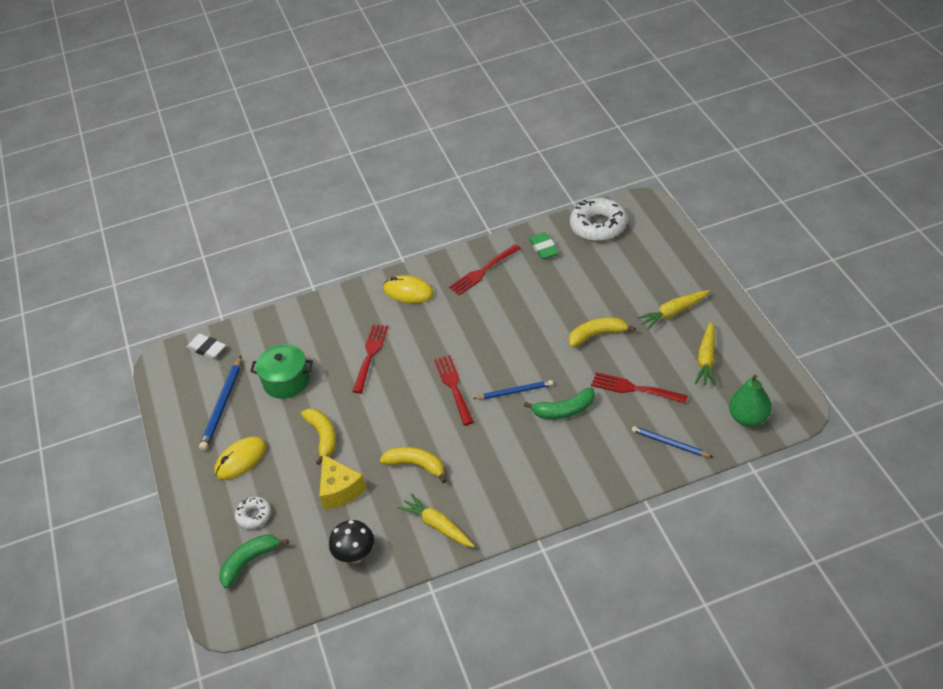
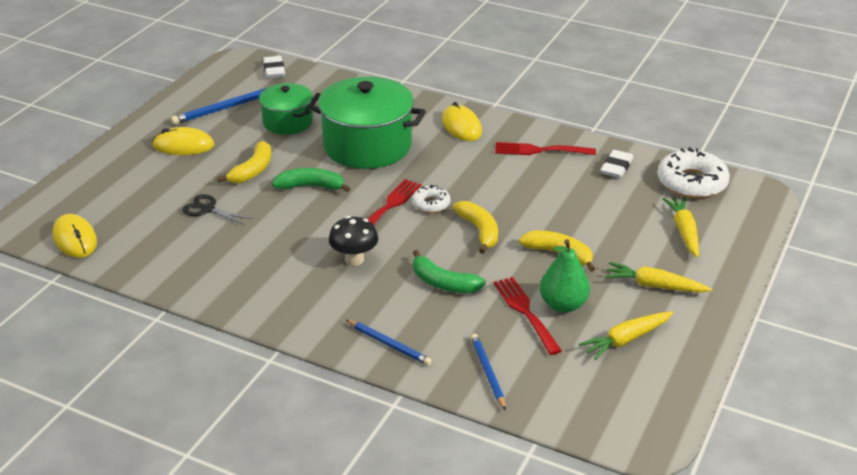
camera: 40 degrees right, 10 degrees down
(249, 562) = (87, 206): green banana -> green banana (311, 187)
(254, 515) = (135, 182): white donut -> white donut (431, 204)
(284, 591) = (75, 239): none -> yellow mouse
(340, 490) = (207, 209): yellow cheese -> black scissors
(355, 555) = (148, 255): black mushroom -> black mushroom (354, 259)
(370, 355) = (367, 146): red fork -> green pot
(416, 465) = (279, 234): yellow banana -> yellow banana (479, 231)
(438, 526) = (227, 282): yellow carrot -> yellow carrot (684, 231)
(515, 391) = (428, 242): blue pencil -> blue pencil (389, 344)
(543, 248) = (616, 167): green eraser -> white eraser
(749, 418) = (589, 411): green pear -> green pear (563, 305)

